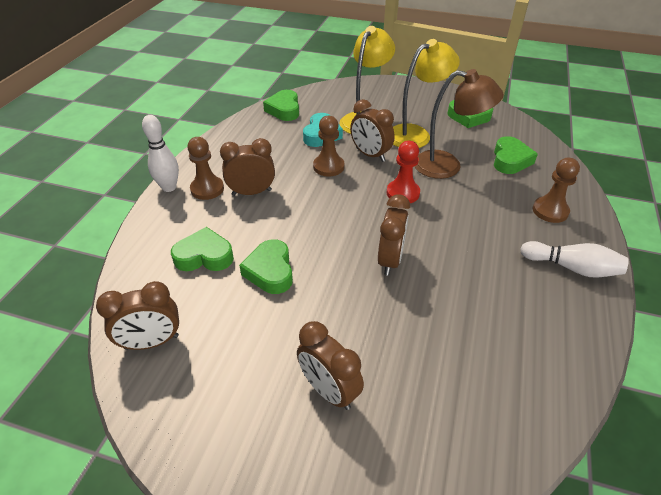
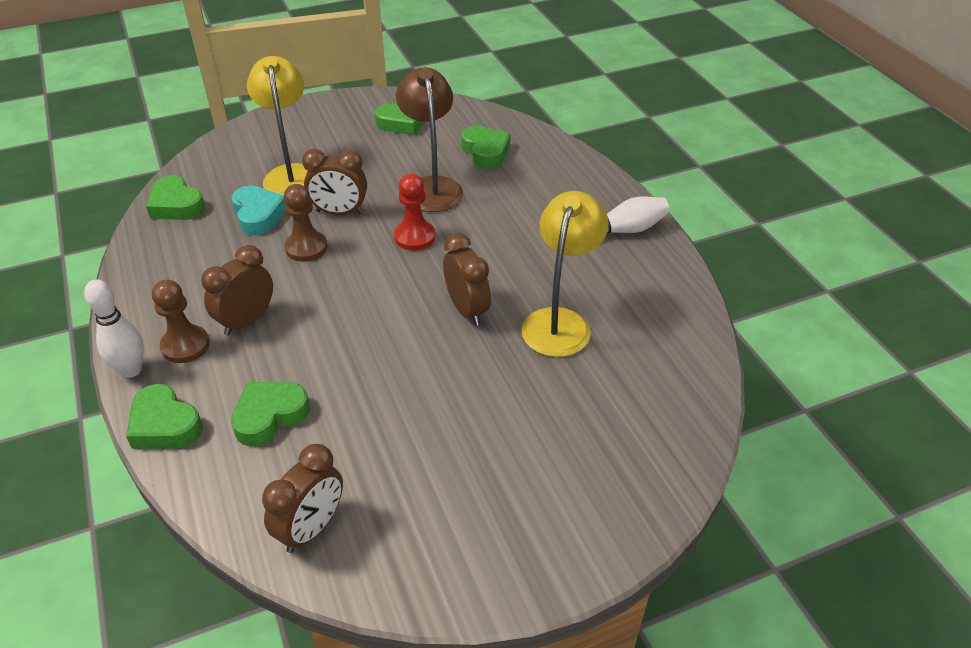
camera: 40 degrees left, 0 degrees up
(270, 271) = (360, 388): green heart -> green heart (164, 425)
(329, 391) = (526, 453): brown clock -> none
(416, 134) = (366, 166): yellow lamp -> yellow lamp (560, 321)
(447, 166) = (432, 187): brown lamp -> brown lamp turned 75 degrees counterclockwise
(550, 211) = (563, 187): brown pawn -> none

